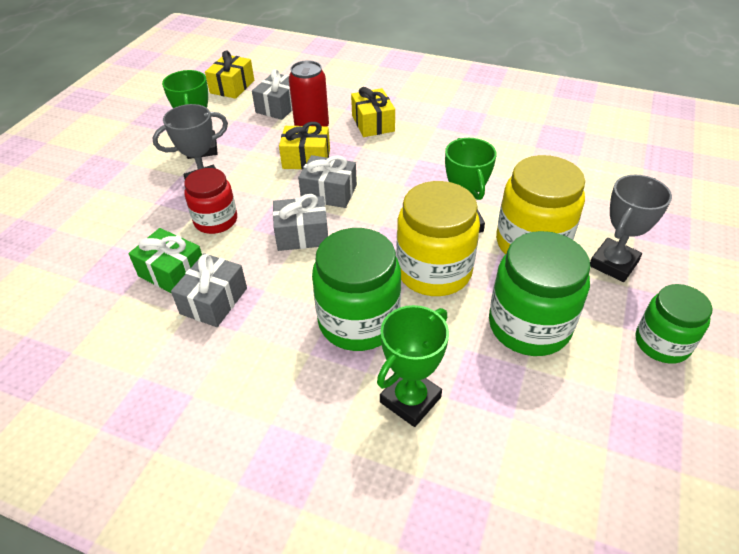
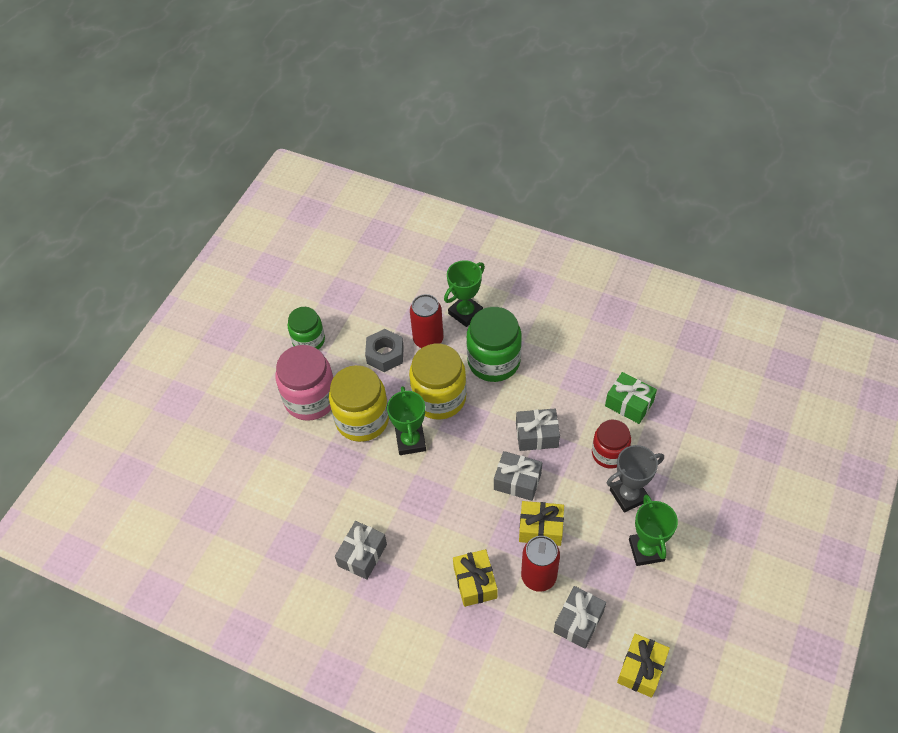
camera: 175 degrees left, 10 degrees up
(214, 301) = (593, 379): grey gift -> grey gift (362, 555)
(466, 351) = (428, 339): none -> red can
(529, 325) = (385, 354): green jar -> grey nut
(613, 264) = (310, 399): grey trophy -> pink jar

